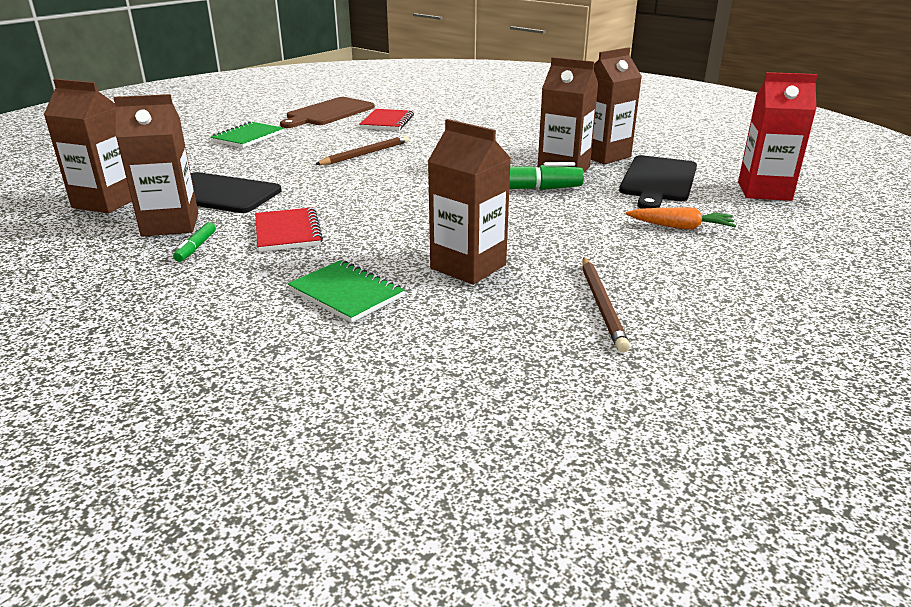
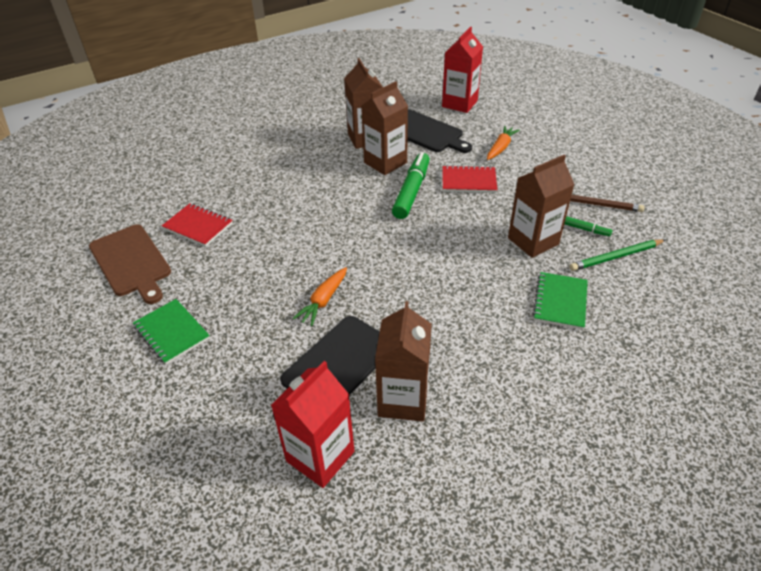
camera: 70 degrees left, 15 degrees up
(106, 202) = (320, 456): brown carton -> red carton
(196, 247) = (460, 381): green marker -> green marker (585, 229)
(287, 232) = (448, 322): red notebook -> red notebook (468, 181)
(304, 177) = (323, 300): none -> orange carrot
(346, 294) = (560, 302): green notebook -> green notebook turned 45 degrees counterclockwise
(365, 154) = (285, 254): brown pencil -> none
(472, 332) = (616, 257): none -> green pencil

